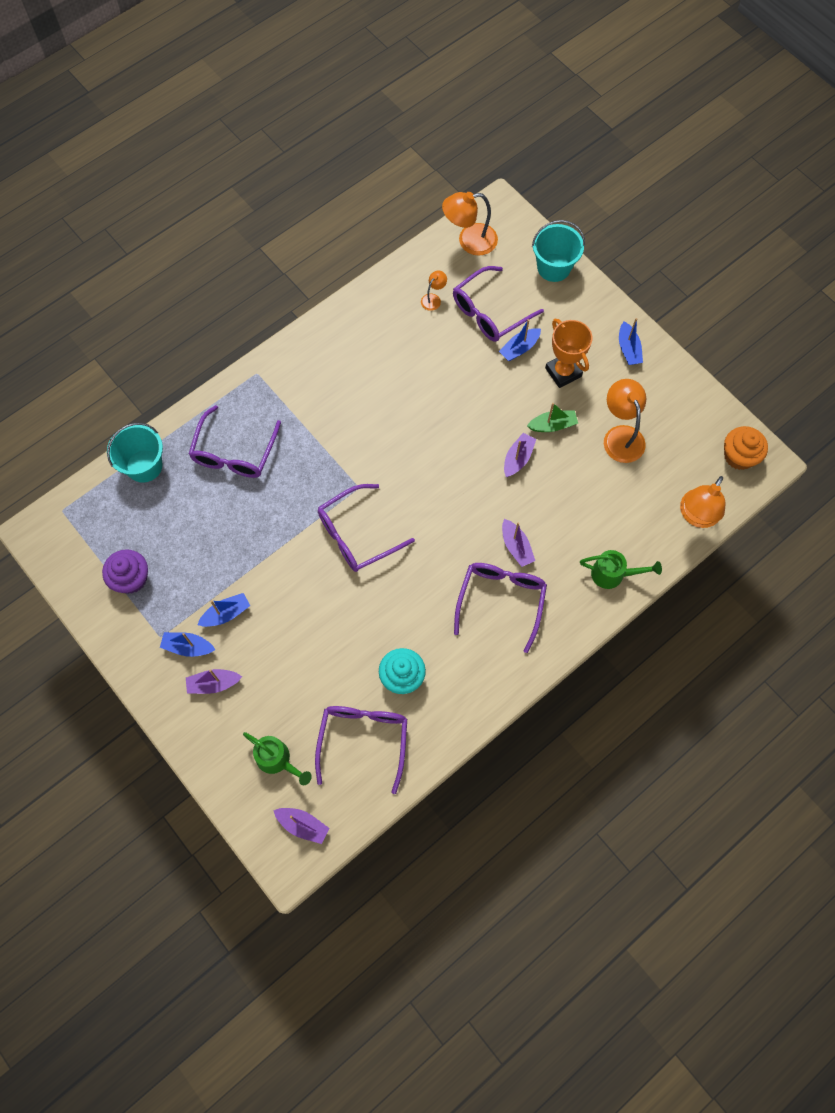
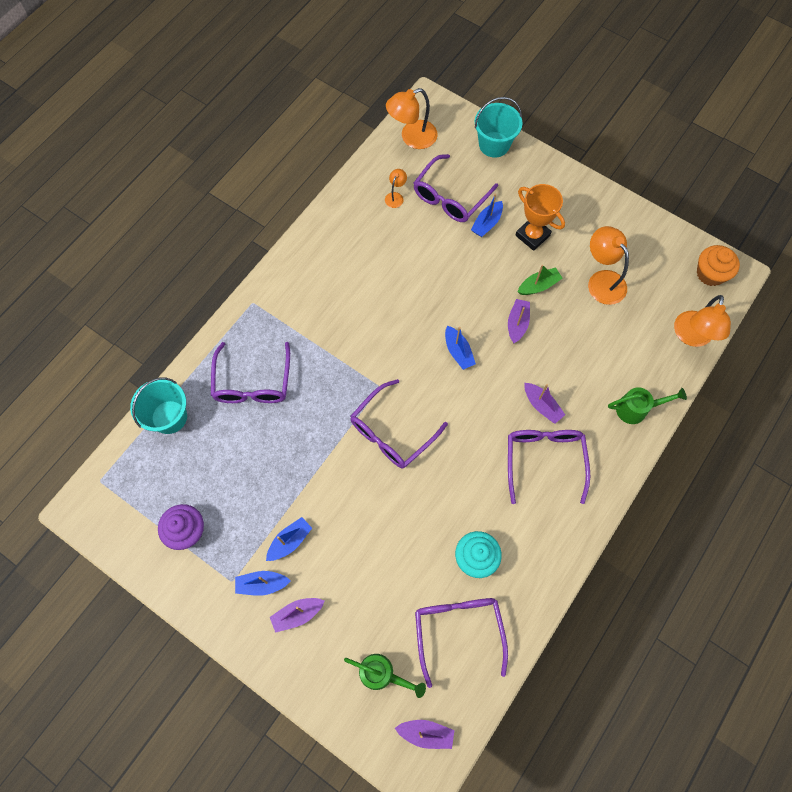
camera: 15 degrees left, 0 degrees up
(628, 349) = (583, 201): blue boat -> blue boat (458, 351)

